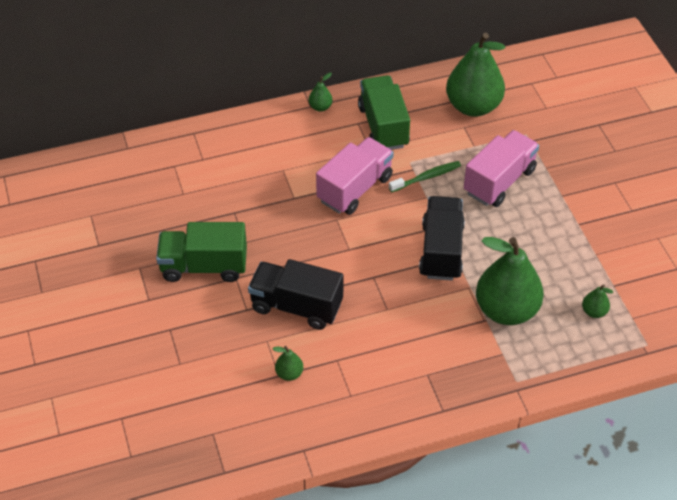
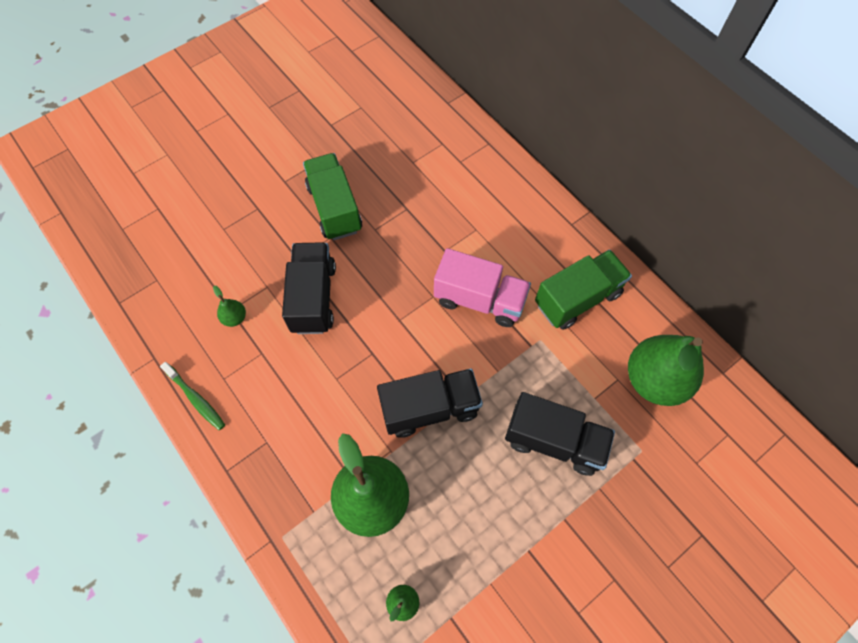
camera: 70 degrees right, 15 degrees up
(320, 107) = (575, 233): green pear -> none
(427, 177) = (525, 363): green toothbrush -> green toothbrush (196, 399)
(499, 181) = (554, 441): pink truck -> black truck

